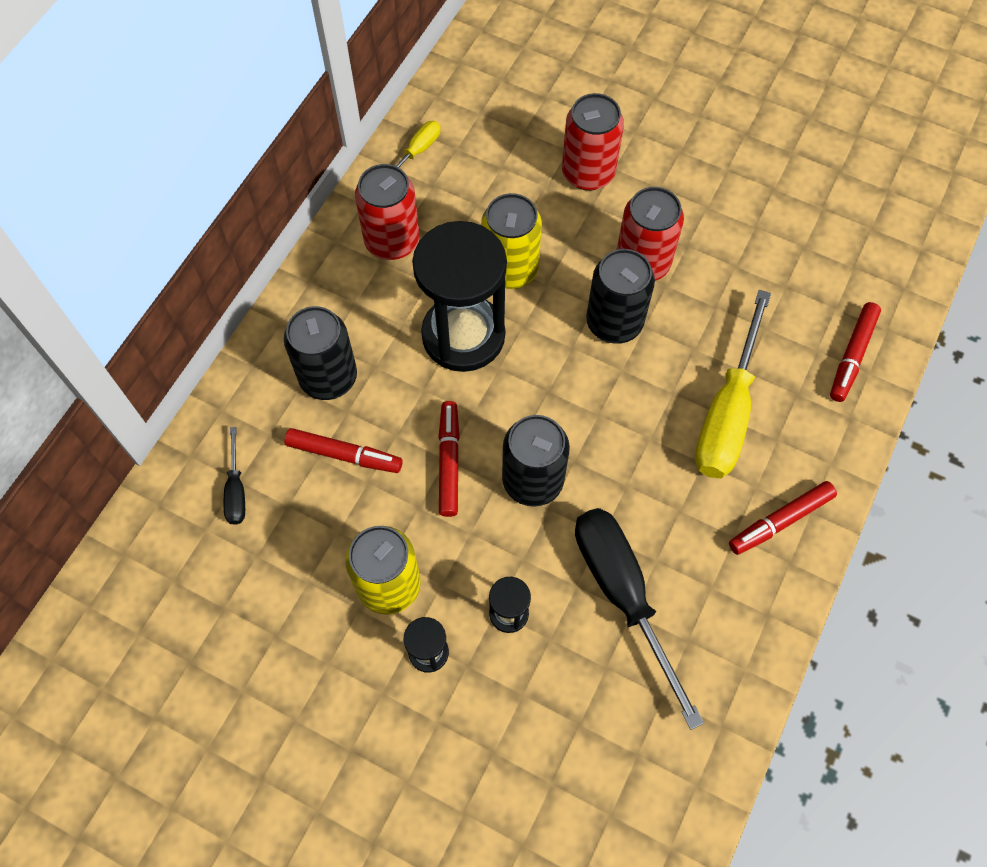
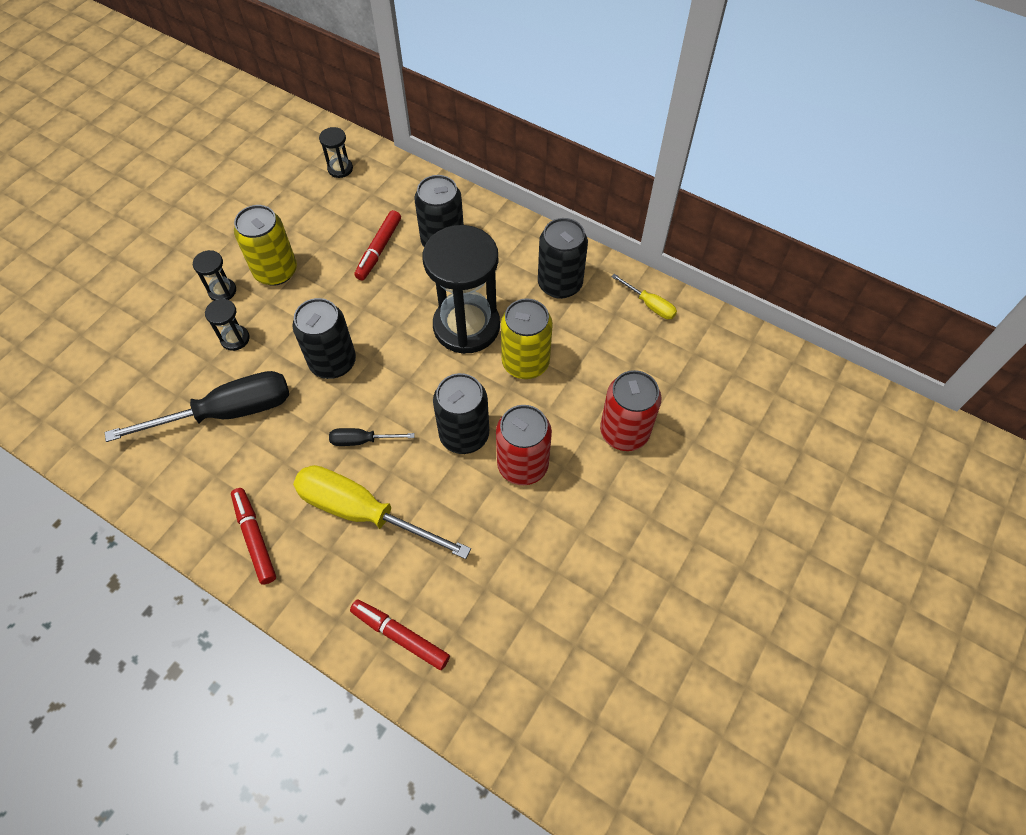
camera: 95 degrees right, 5 degrees down
(187, 534) = (340, 169): none -> black hourglass
(236, 490) = (365, 192): black screwdriver -> black screwdriver (362, 440)
(392, 241) = (560, 284): red can -> black can
(449, 462) = (360, 310): red marker -> none

